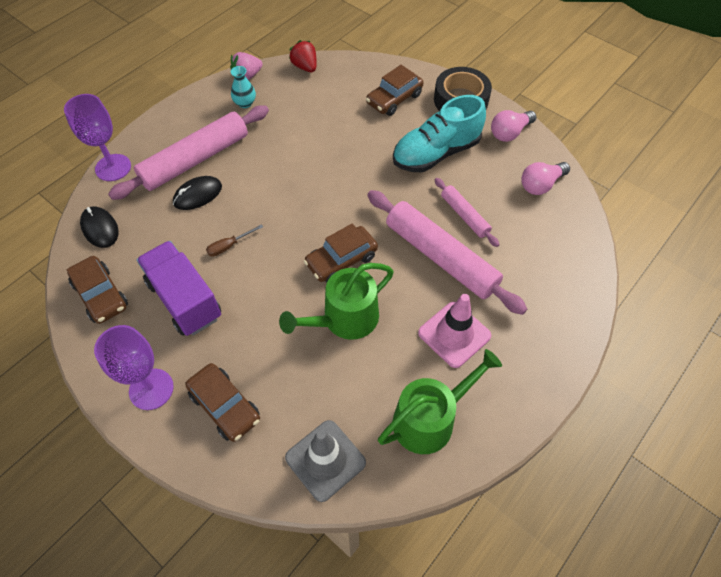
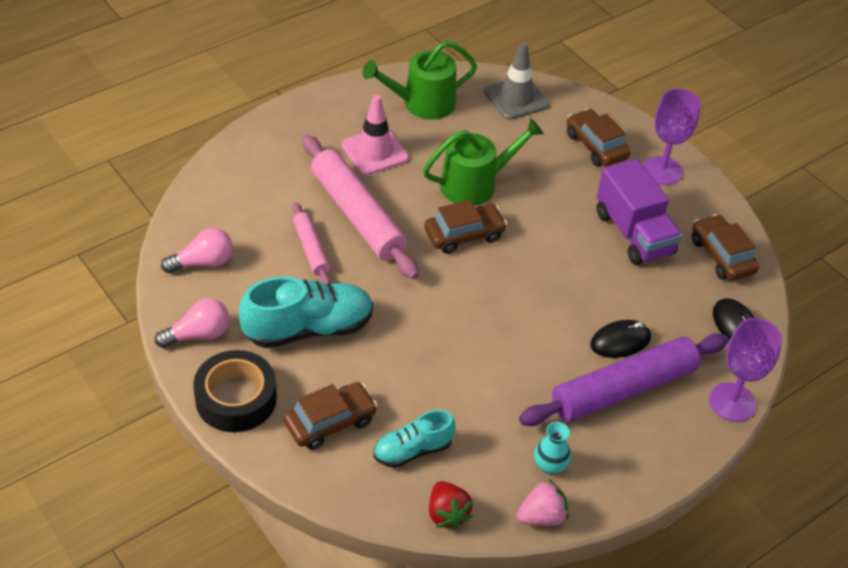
camera: 170 degrees left, 10 degrees down
(195, 160) = (623, 389): pink rolling pin -> purple rolling pin
(229, 246) = (585, 275): brown screwdriver -> none
(335, 94) = (412, 450): none -> turquoise shoe

